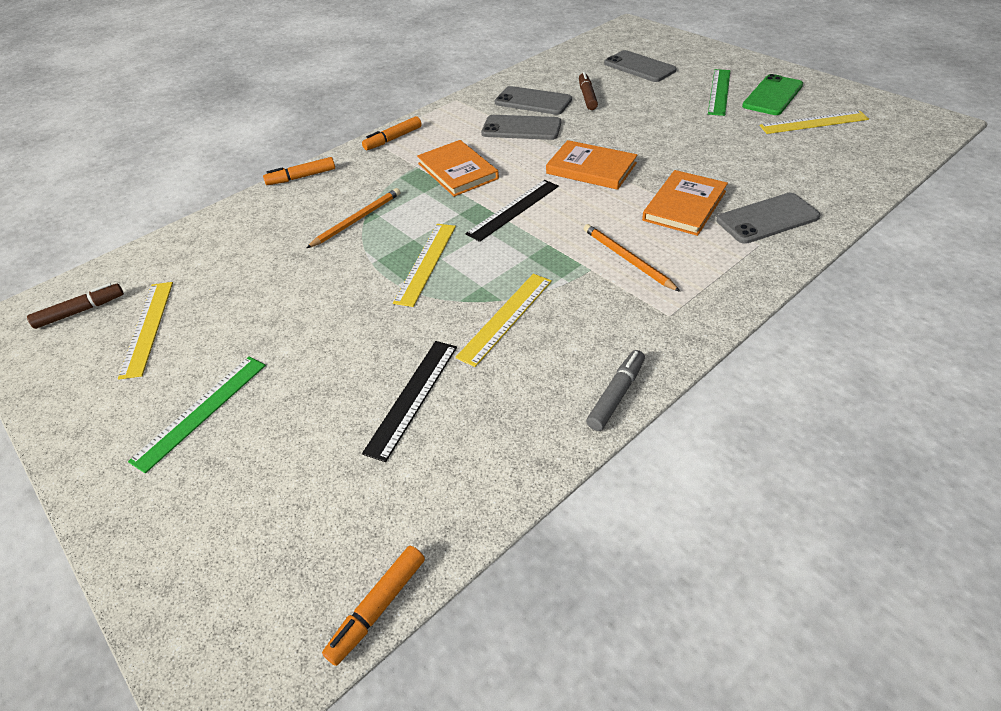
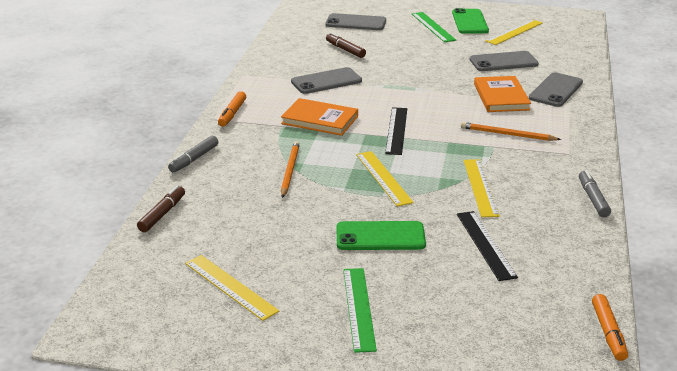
camera: 40 degrees left, 15 degrees down
(80, 311) = (148, 301): brown marker -> brown marker (162, 214)
(301, 177) = (194, 159): orange marker -> grey marker
(330, 334) = (380, 236): none -> green phone
(533, 101) = (308, 62): grey phone -> grey phone (503, 62)
(591, 168) = (413, 92): orange book -> none

